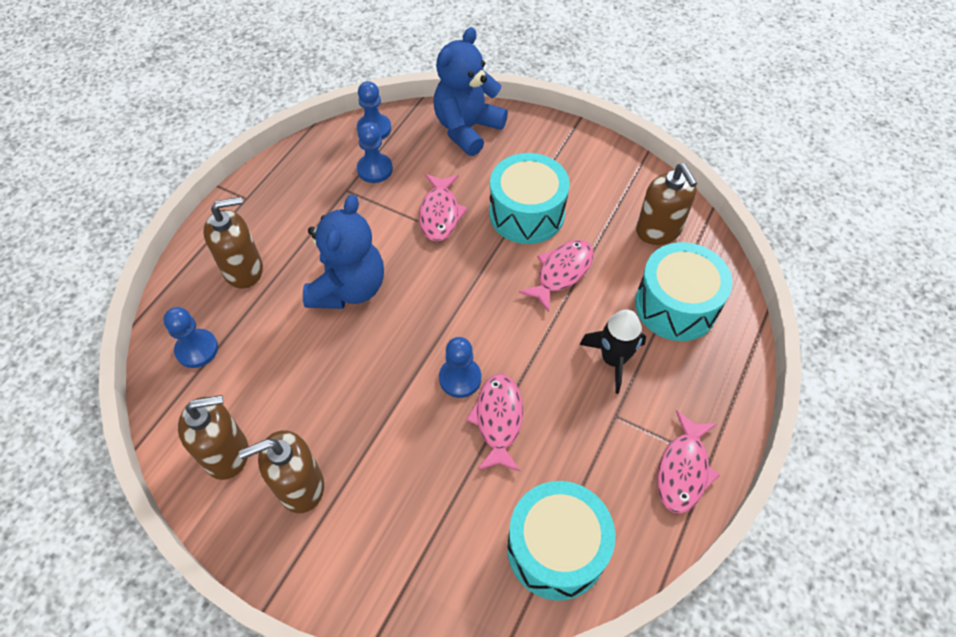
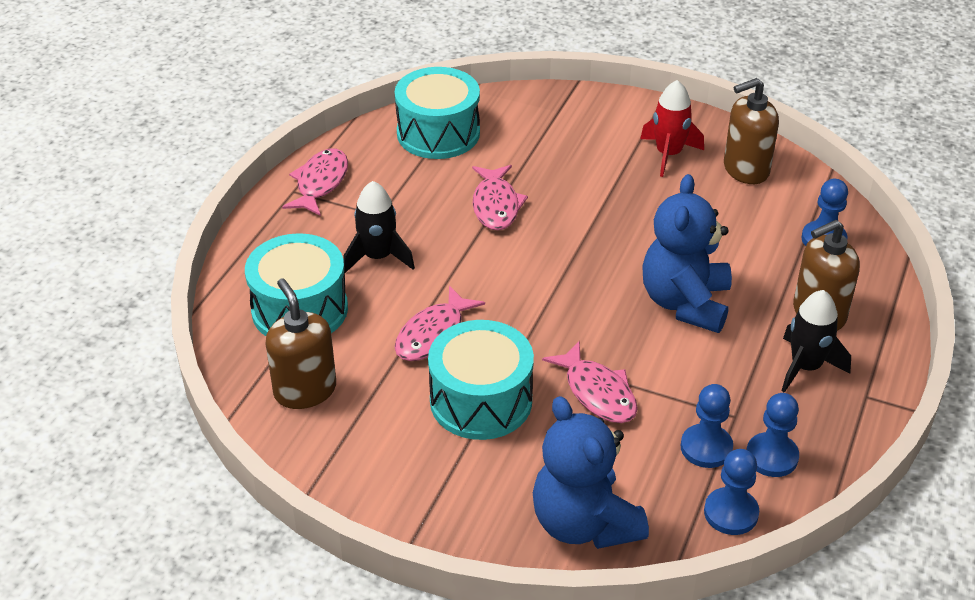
camera: 175 degrees right, 15 degrees down
(278, 223) = (805, 367): none -> black rocket
(300, 486) = (668, 154): brown soap dispenser -> red rocket
(440, 214) = (597, 392): pink fish -> pink fish turned 150 degrees clockwise
(460, 378) = (539, 233): blue pawn -> blue pawn (771, 456)
(467, 129) = (584, 523): blue teddy bear -> blue teddy bear turned 120 degrees clockwise

